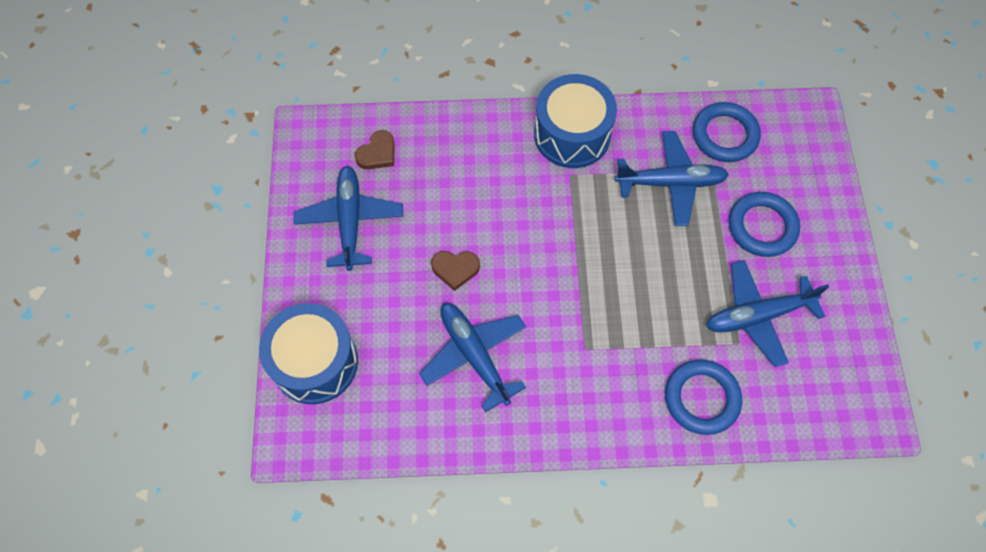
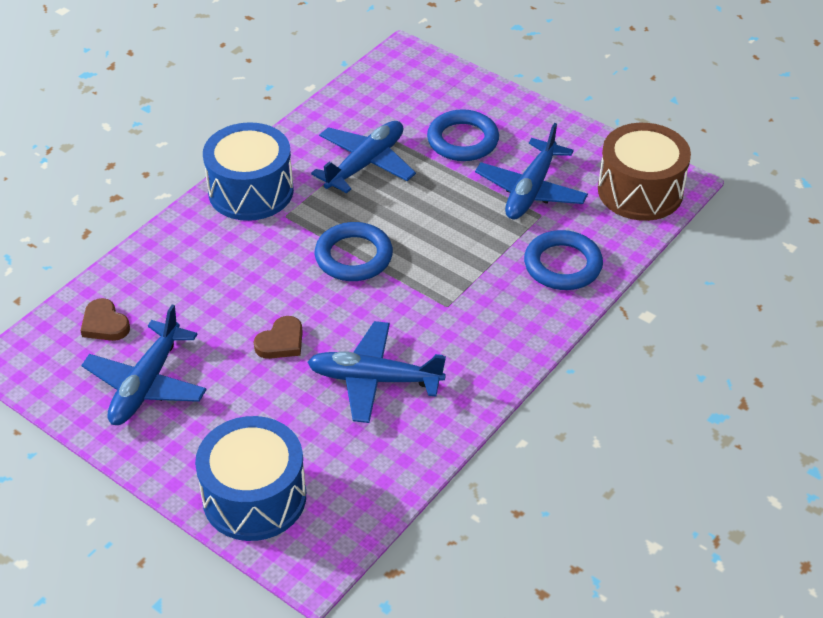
camera: 50 degrees left, 20 degrees down
(350, 220) = (146, 384): blue plane -> blue plane turned 105 degrees counterclockwise
(377, 153) = (104, 324): brown heart -> brown heart turned 150 degrees clockwise
(724, 135) = (363, 109): blue ring -> blue ring (353, 256)
(839, 397) = (640, 191): none -> brown drum

